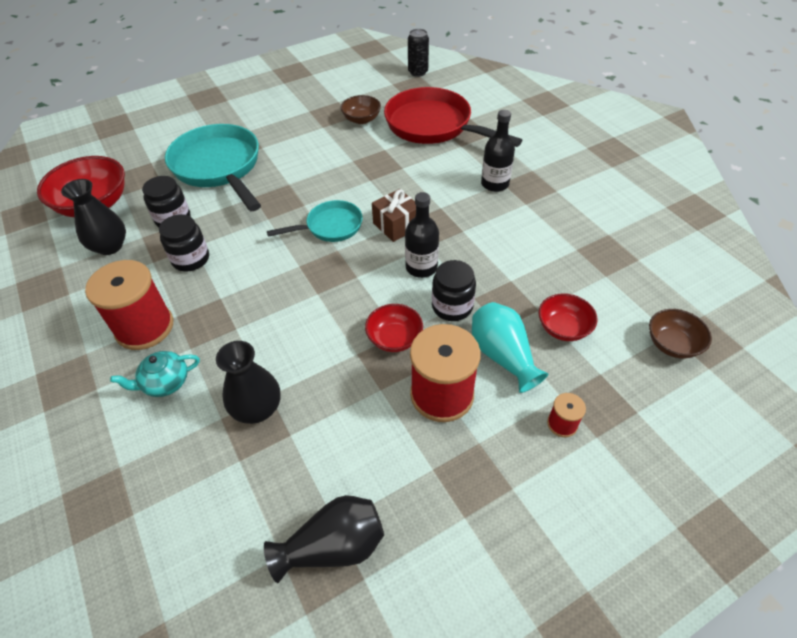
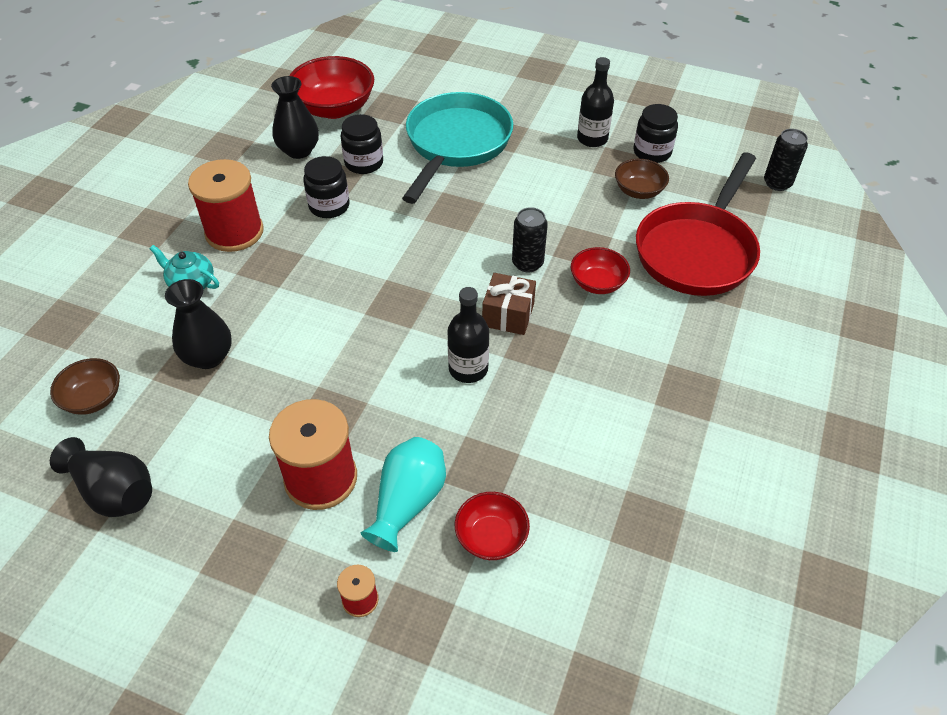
camera: 50 degrees right, 0 degrees up
(330, 227) = (457, 268): turquoise pan -> none
(364, 194) = (527, 263): none -> black can
(394, 338) = (358, 402): red bowl -> red bowl (597, 283)
(433, 126) = (697, 251): red pan -> red pan turned 150 degrees counterclockwise
(452, 306) = (437, 424): black jar -> black jar (652, 152)
(495, 184) = (658, 358): black bottle -> black bottle (592, 139)
(672, 344) = (558, 659): brown bowl -> brown bowl (93, 398)

